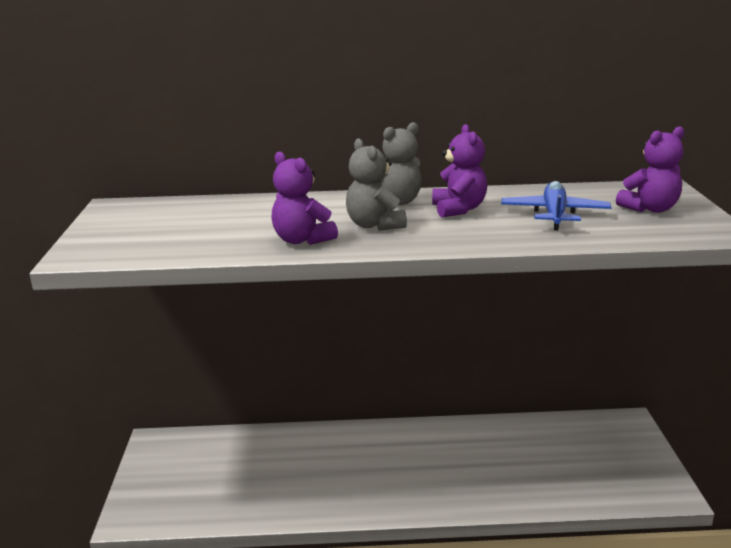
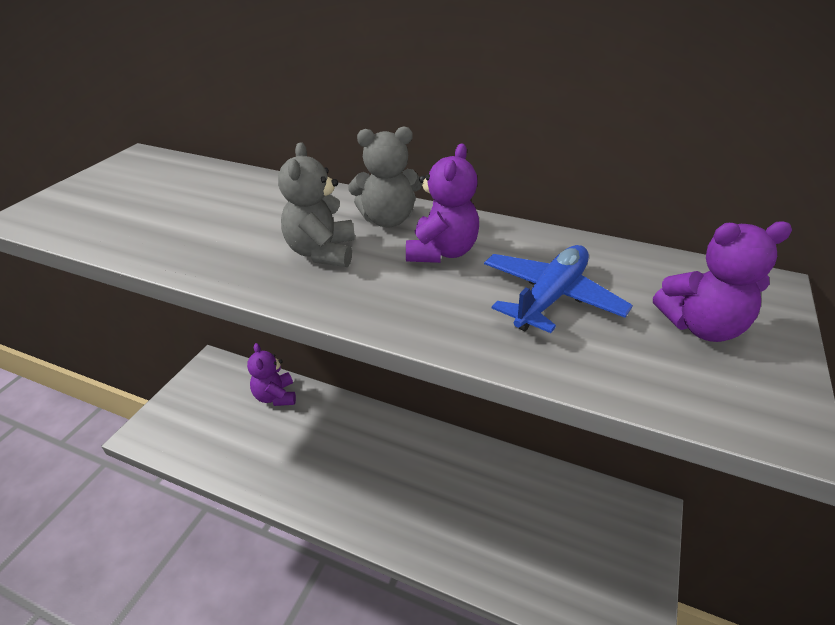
camera: 25 degrees right, 15 degrees up
(302, 240) = (225, 254): purple teddy bear -> purple teddy bear (275, 396)

